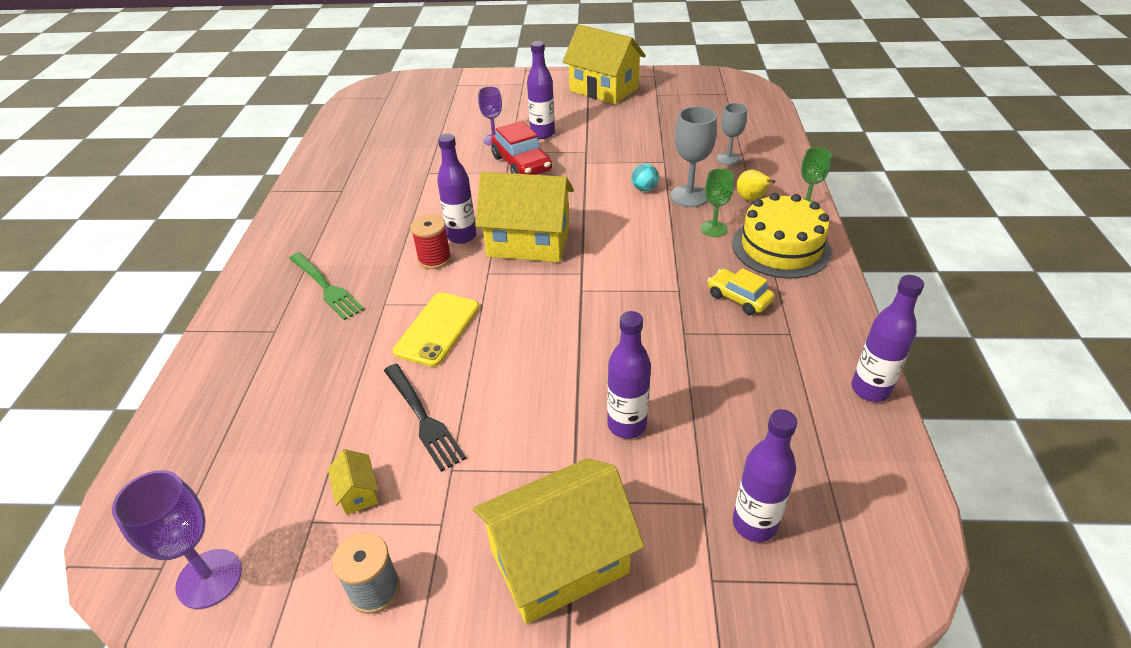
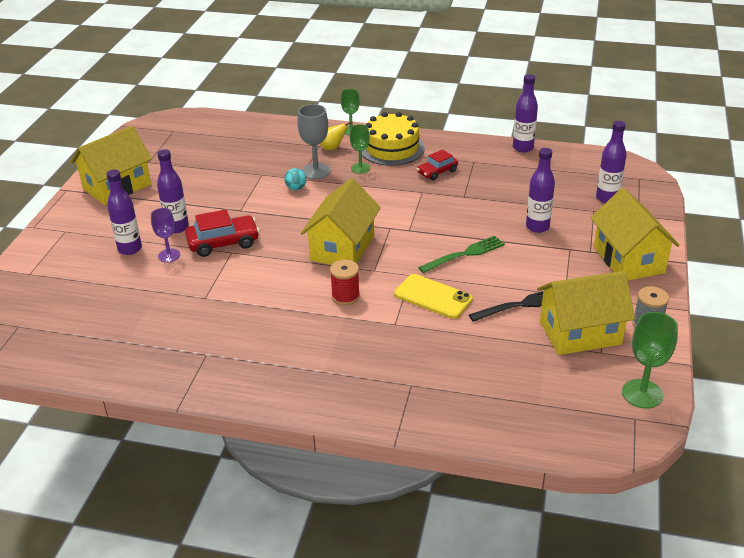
camera: 80 degrees left, 5 degrees down
(209, 578) = (642, 394): purple goblet -> green goblet
(326, 287) = (362, 357): green fork -> green fork (464, 254)
(358, 493) = (580, 333): yellow house -> yellow house, size x2.49
(462, 236) = (319, 281): purple bottle -> purple bottle (130, 249)
(728, 159) = (275, 147): grey goblet -> none
(739, 298) = (437, 172): yellow car -> red car

